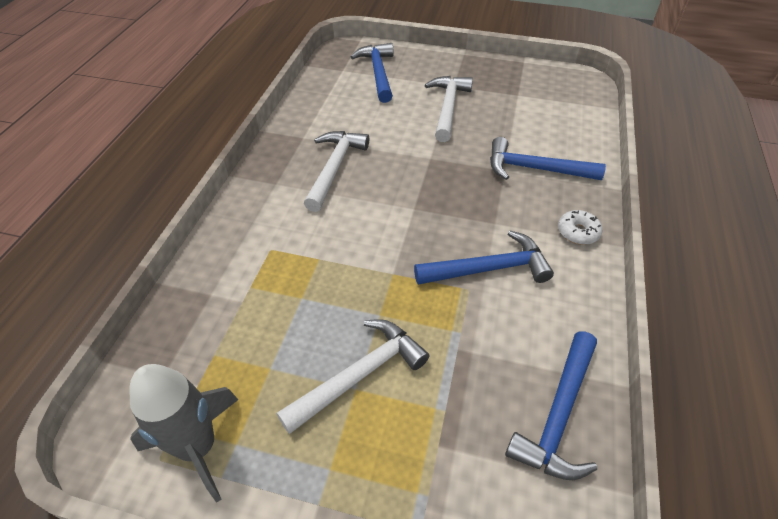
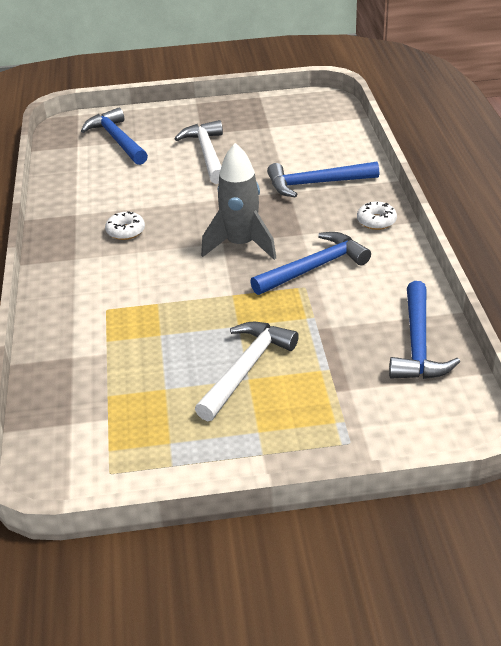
camera: 20 degrees left, 10 degrees down
(198, 447) = (139, 454): grey rocket -> grey rocket (241, 245)
(334, 168) = (126, 231): white hammer -> white donut

